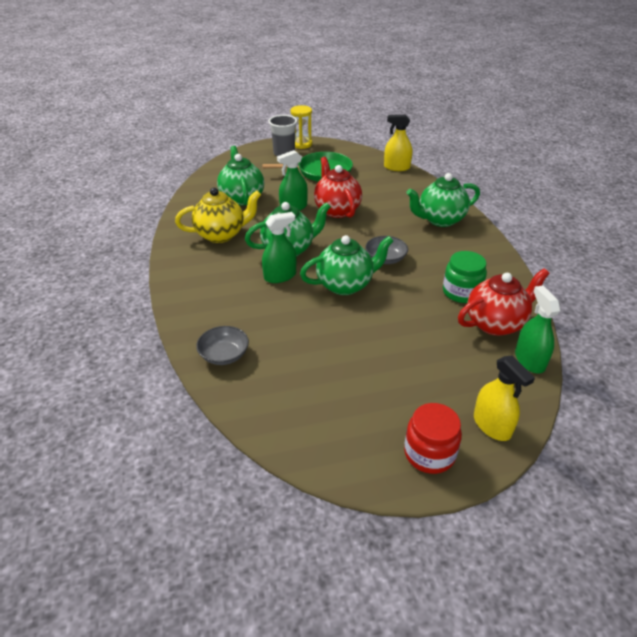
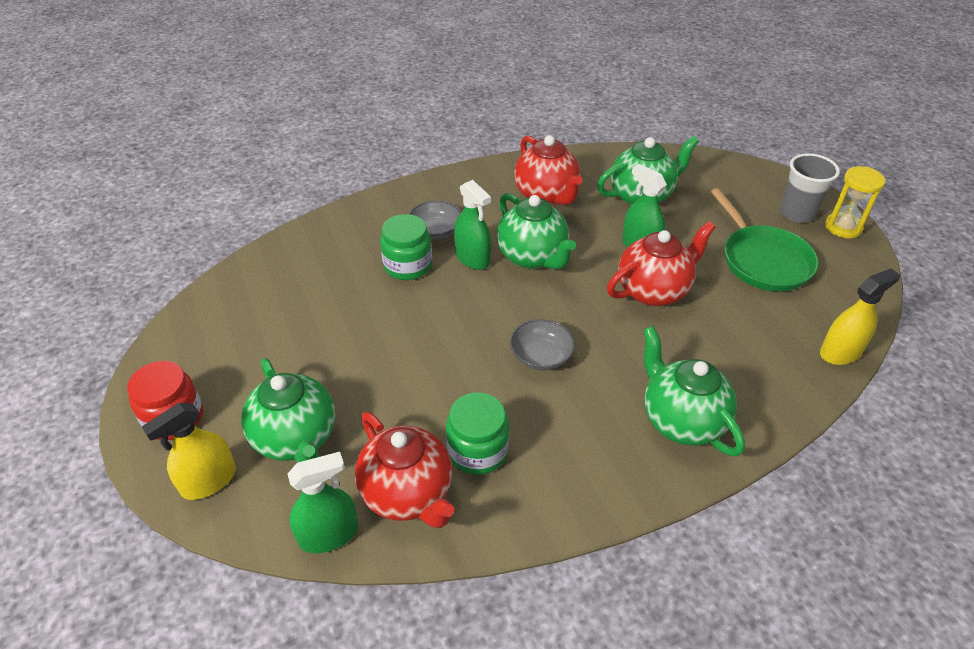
camera: 80 degrees right, 5 degrees up
(221, 235) = (546, 195): yellow teapot -> red teapot
(224, 355) = (327, 239): grey bowl -> grey bowl (435, 231)
(277, 309) = (408, 265): none -> green jar
(345, 285) = (467, 319): green teapot -> green teapot (296, 439)
(396, 167) = (840, 352): yellow spray bottle -> yellow spray bottle turned 60 degrees clockwise

